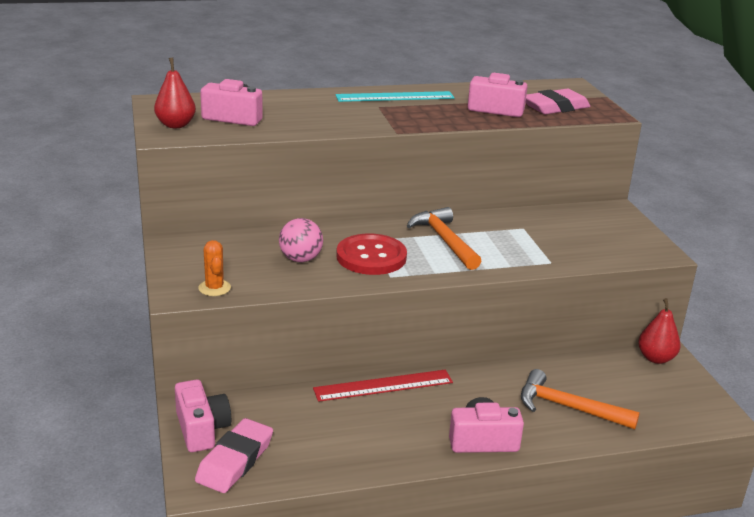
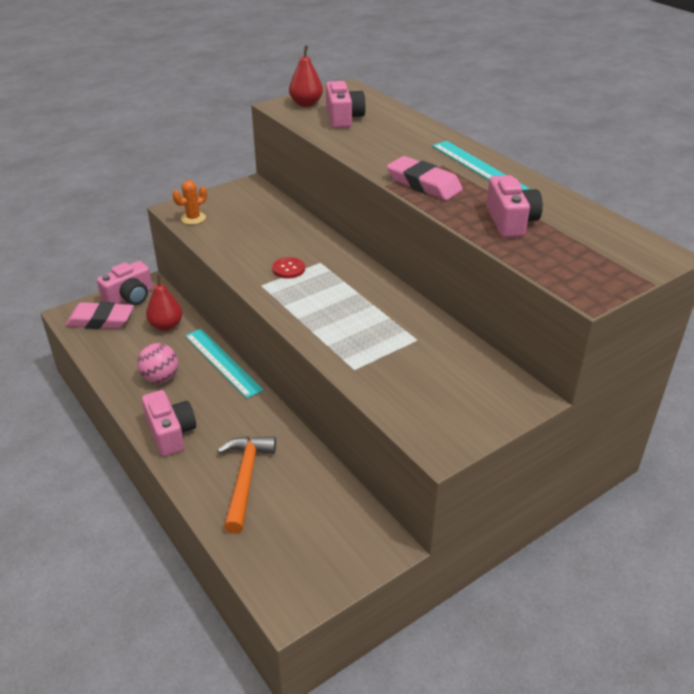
camera: 70 degrees right, 10 degrees up
(300, 259) = (260, 239): pink ball -> pink ball (160, 378)
(371, 257) = (288, 269): red button -> red button, size x0.51
(383, 385) = (222, 362): red ruler -> turquoise ruler
(444, 240) = (350, 298): orange hammer -> none
(555, 107) = (565, 255): pink eraser -> pink eraser (424, 184)
(656, 358) = (374, 536): red pear -> red pear (166, 326)

